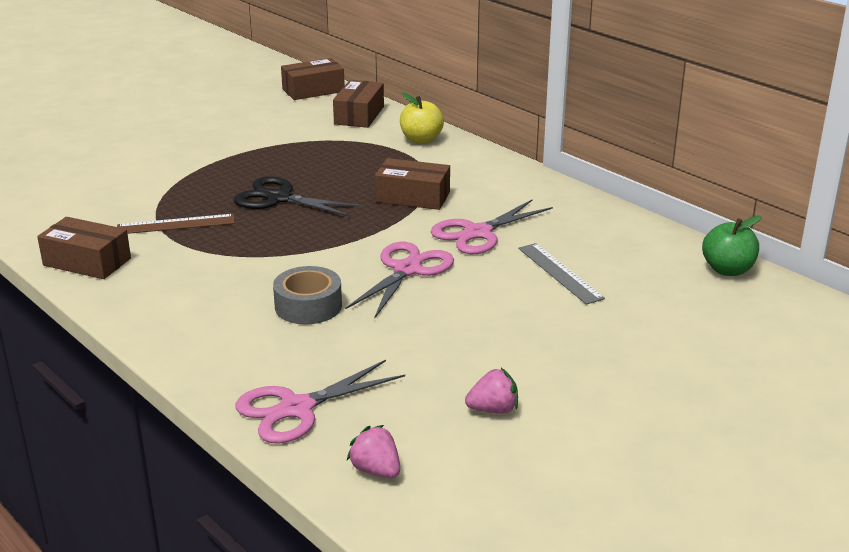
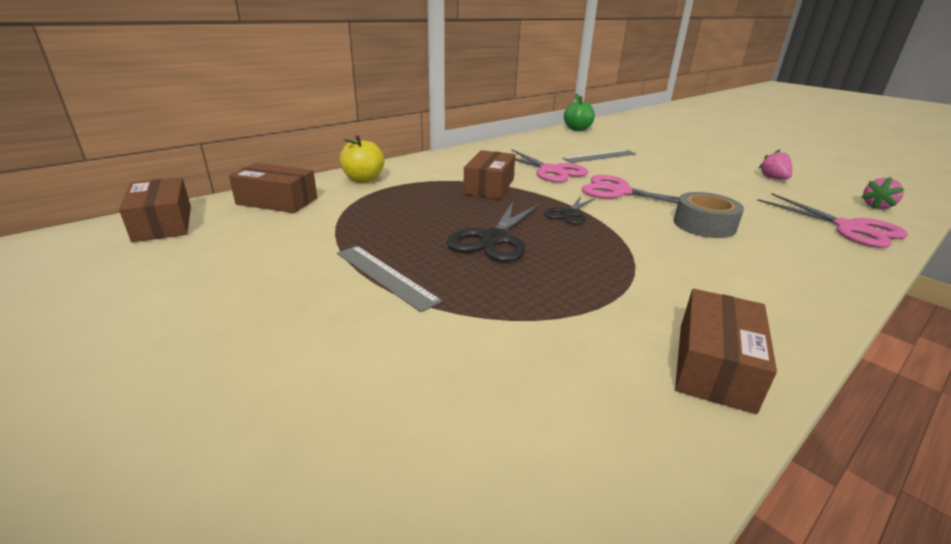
camera: 90 degrees left, 0 degrees up
(176, 224) = (574, 299): brown ruler -> none
(223, 163) = (385, 276): none -> grey ruler
(337, 234) = (569, 214): none -> black scissors

